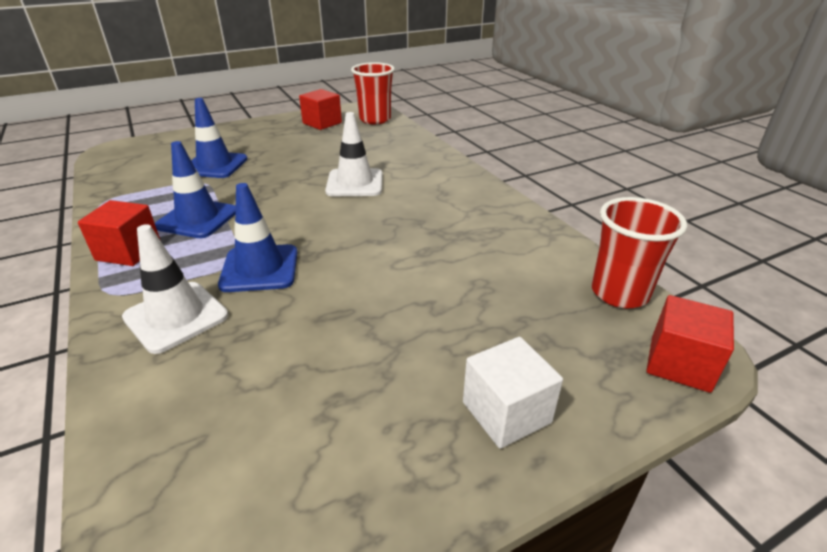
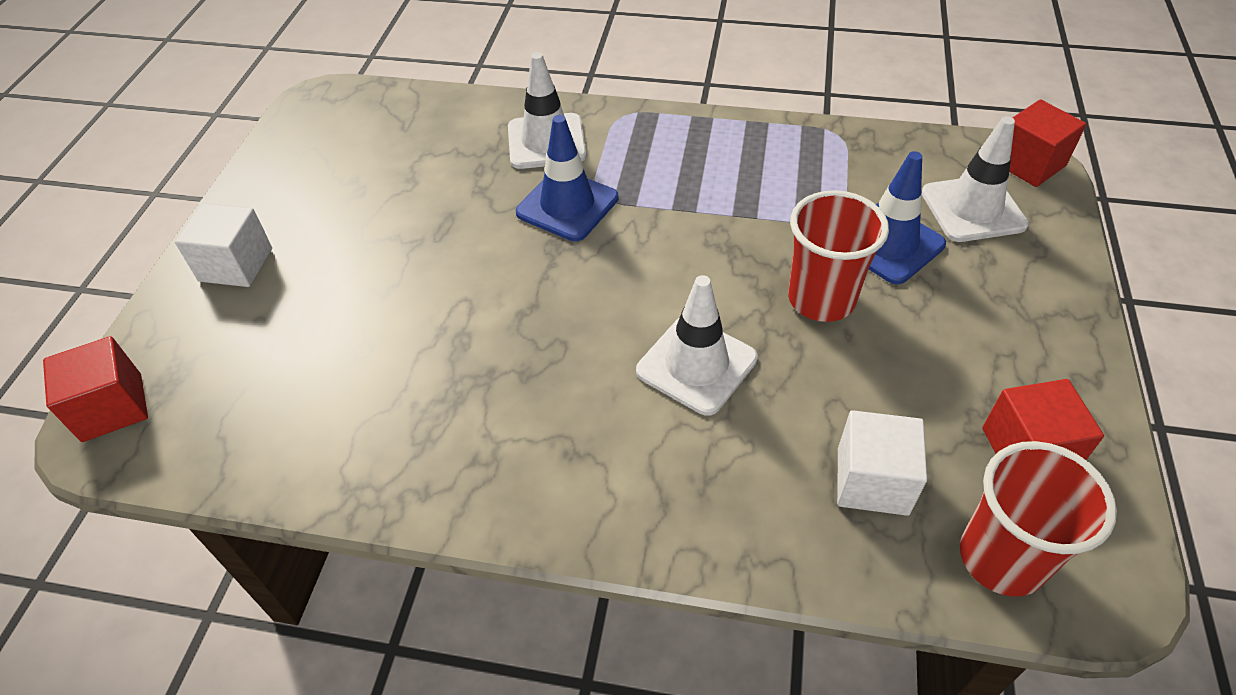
camera: 130 degrees right, 15 degrees up
(128, 251) = (691, 134): red cube -> red cube (1029, 164)
(168, 154) = (973, 209): none -> white traffic cone
(197, 219) = (722, 191): blue traffic cone -> none
(370, 140) = (872, 481): none -> white cube
(619, 293) = (207, 454): red cup -> red cup (821, 299)

